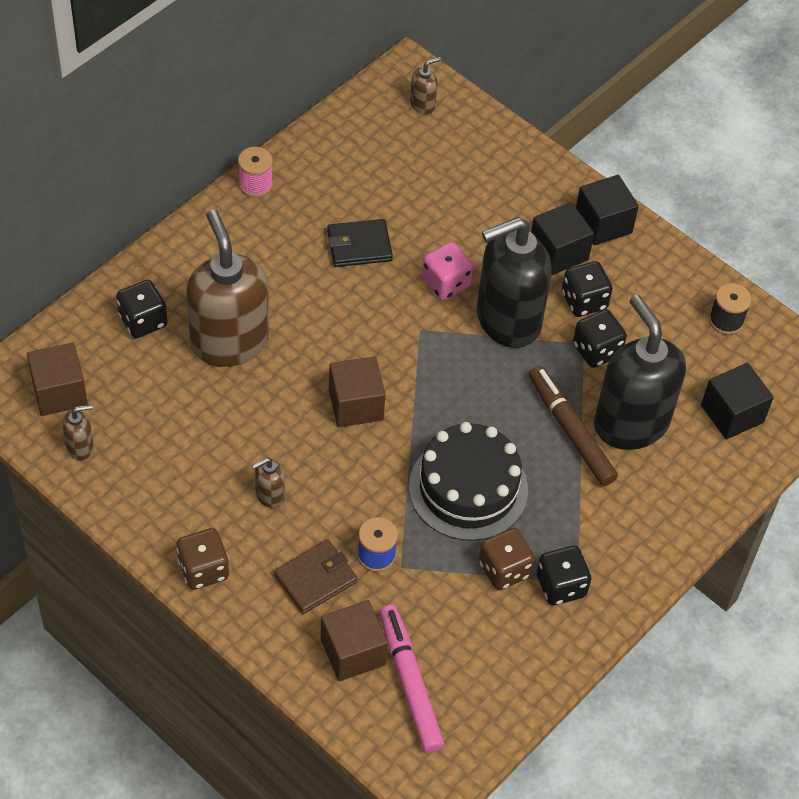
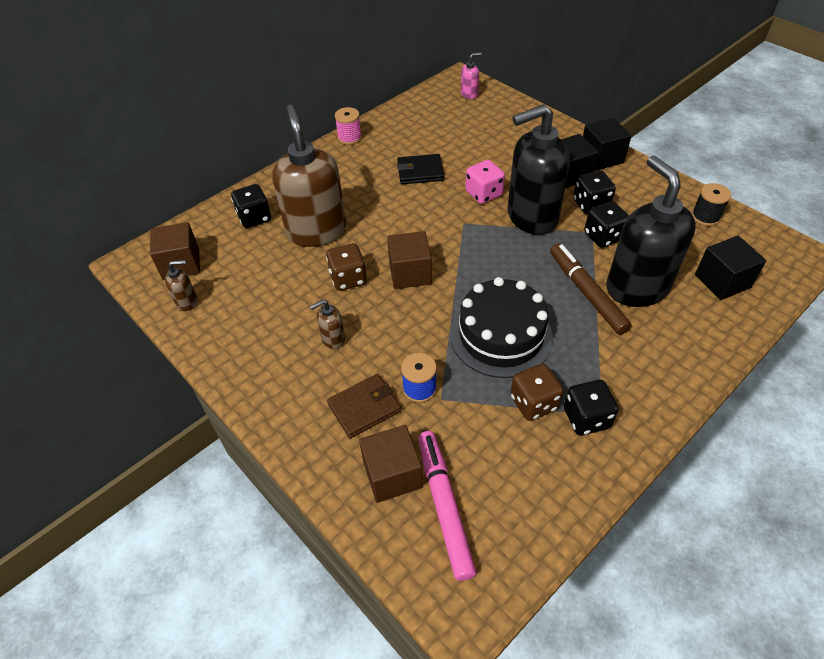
camera: 10 degrees right, 5 degrees down
(203, 569) = (268, 398): brown dice -> brown dice (348, 278)
(422, 104) = (469, 94): brown soap dispenser -> pink soap dispenser

